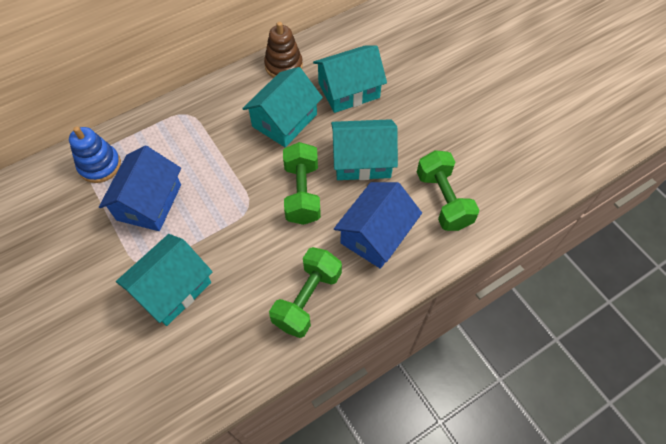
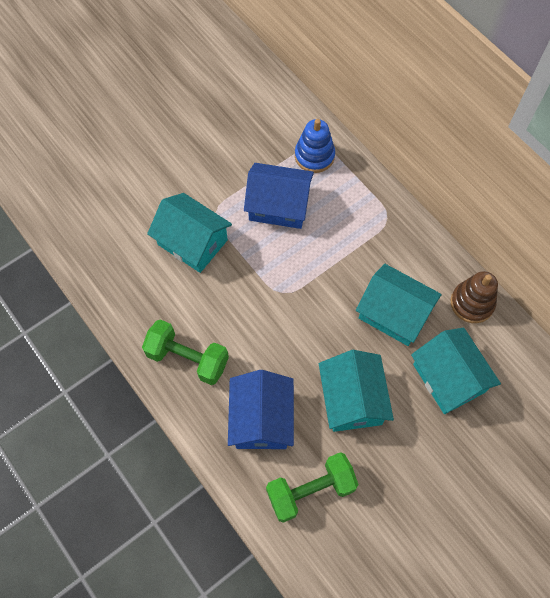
camera: 85 degrees right, 5 degrees up
(302, 193) = (303, 341): green dumbbell -> none
(376, 235) = (261, 419): blue house -> blue house turned 60 degrees clockwise

